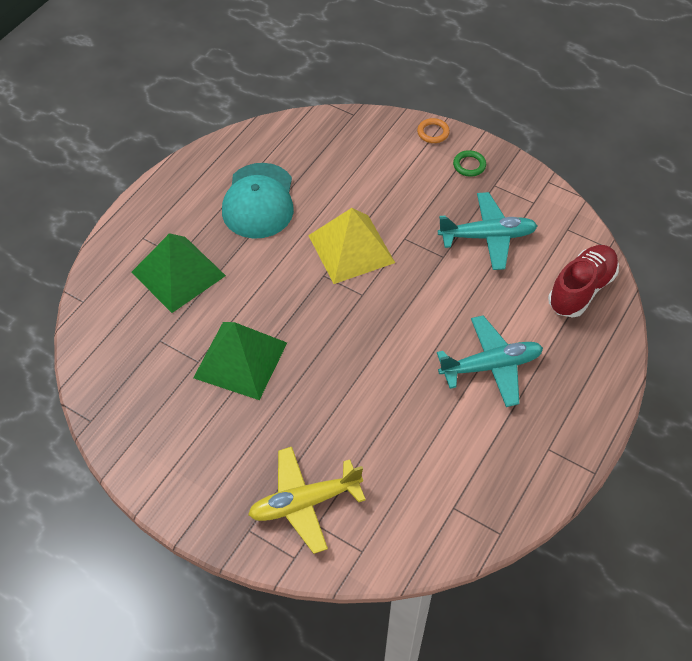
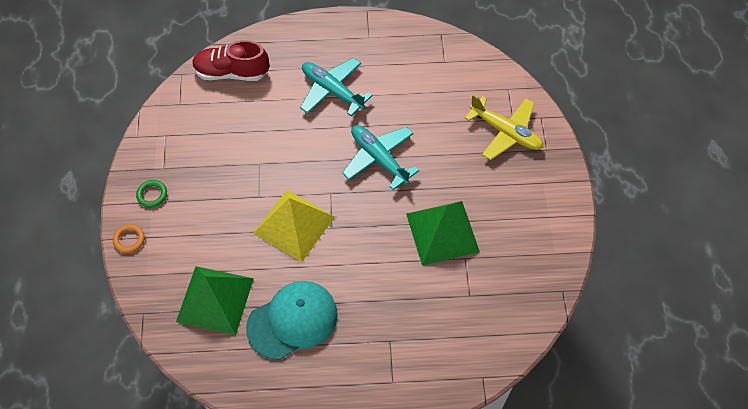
camera: 125 degrees left, 5 degrees up
(178, 273) = (405, 327): green pyramid -> green pyramid (215, 300)
(487, 236) = (220, 146): turquoise plane -> turquoise plane (379, 158)

